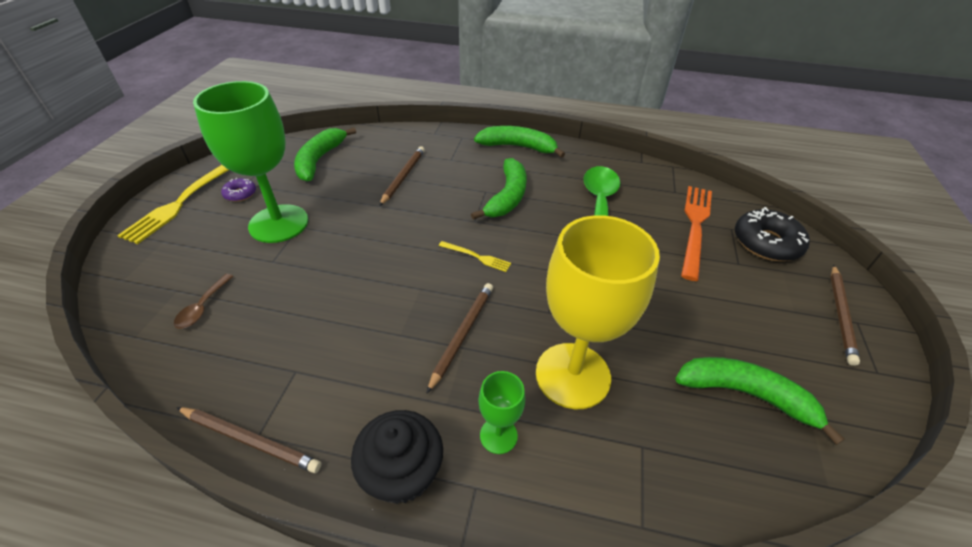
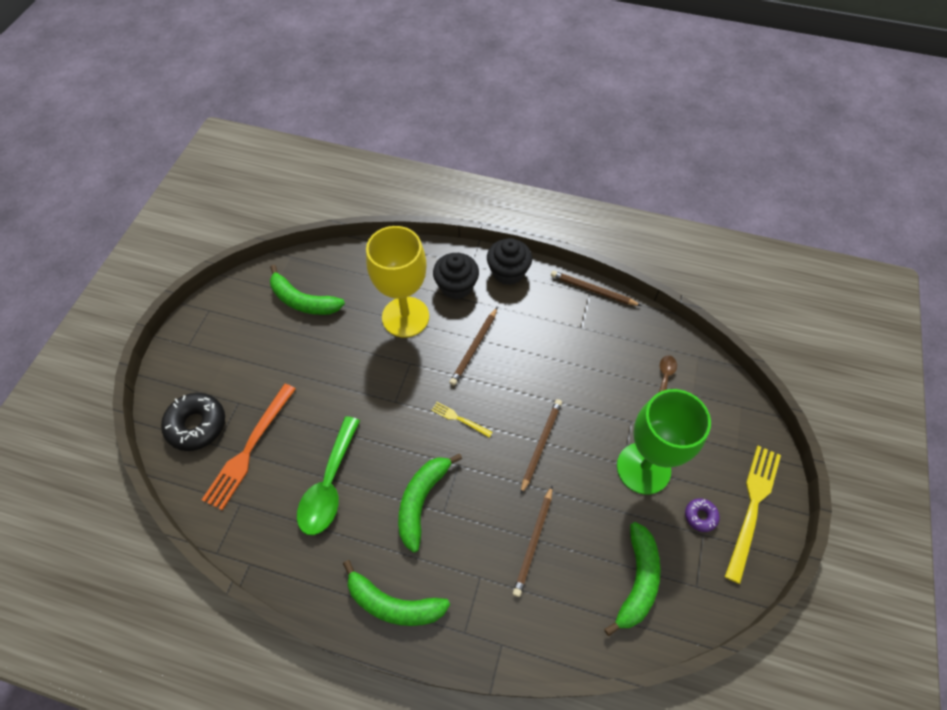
camera: 175 degrees left, 15 degrees up
(498, 435) = (456, 286): green goblet -> black cupcake
(841, 315) = (195, 351): brown pencil -> brown pencil (541, 444)

